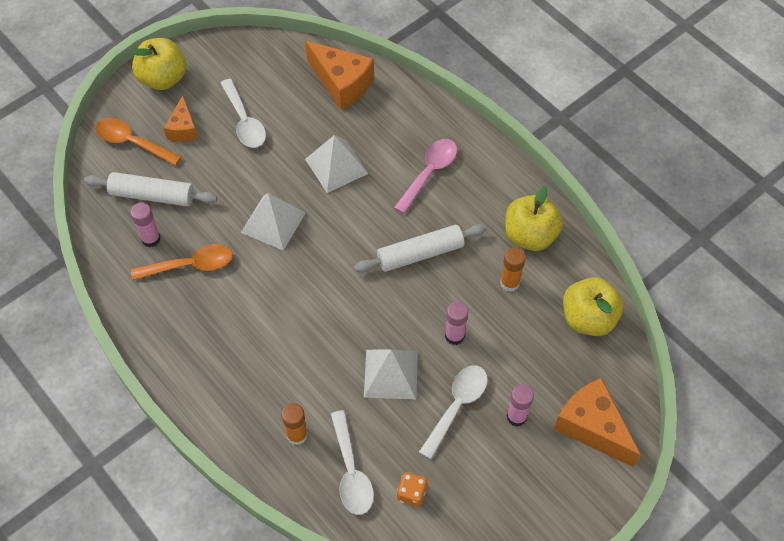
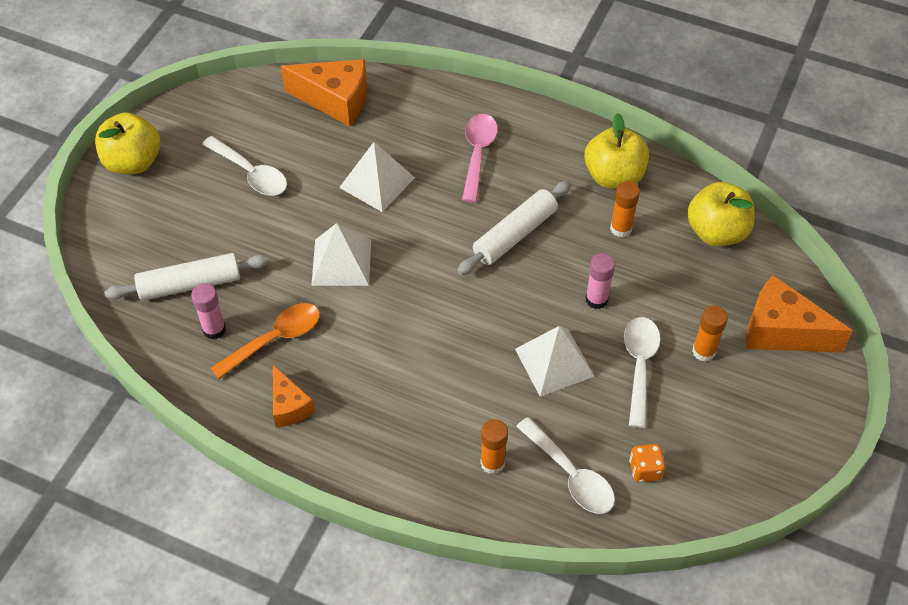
camera: 25 degrees left, 5 degrees down
(132, 142) = (135, 239): orange spoon -> none
(183, 129) = (186, 205): orange cheese -> orange cheese (289, 406)
(516, 416) = (703, 351): pink glue stick -> orange glue stick

